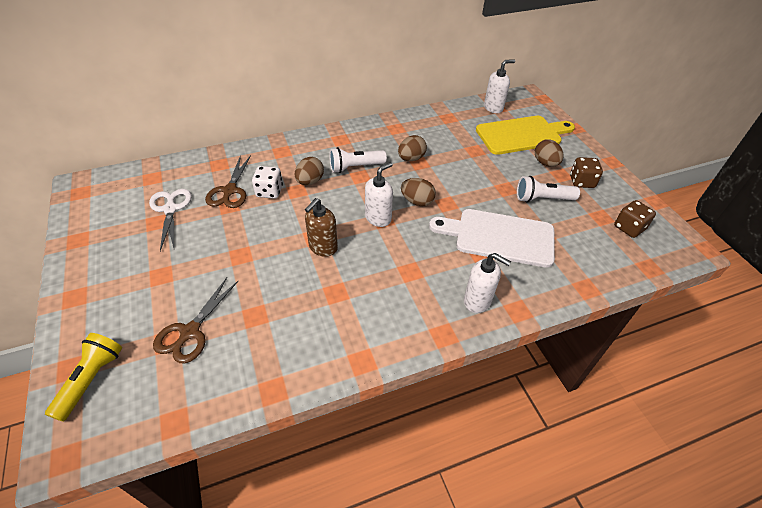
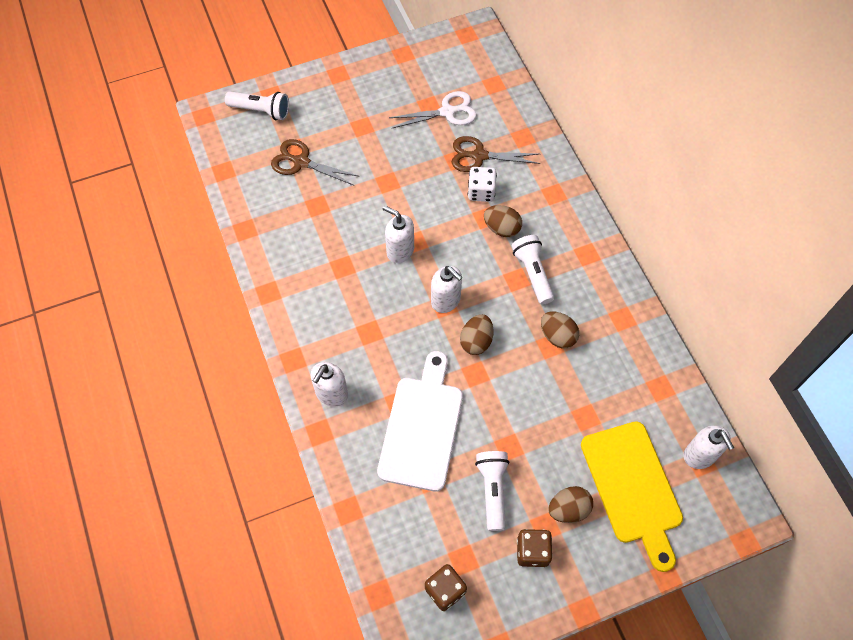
camera: 90 degrees right, 15 degrees up
(91, 379) = (261, 111): yellow flashlight -> white flashlight
(323, 247) = (400, 250): brown soap dispenser -> white soap dispenser

